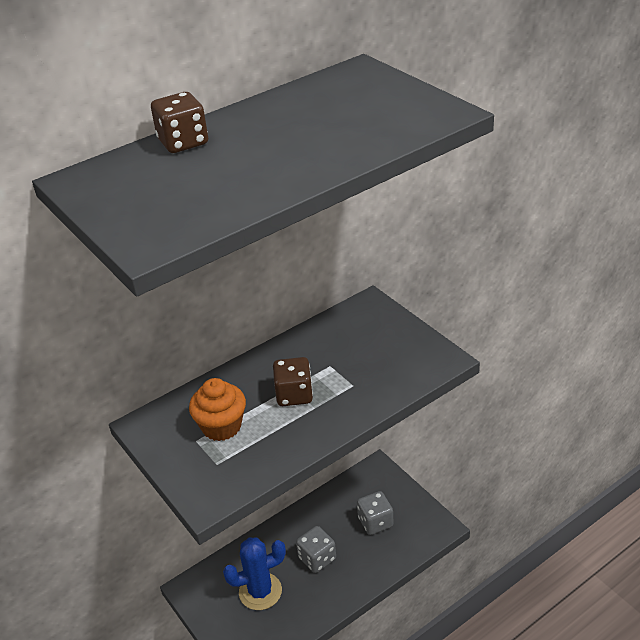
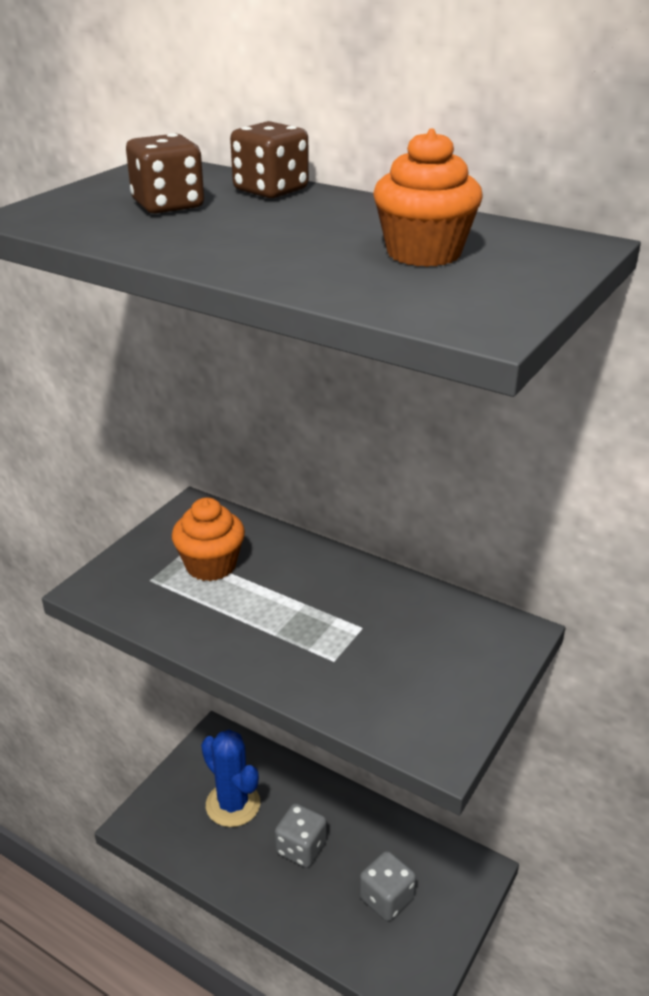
camera: 65 degrees right, 5 degrees down
(294, 395) = (290, 609): brown dice -> brown dice (168, 205)
(342, 111) = (424, 253): none -> orange cupcake

